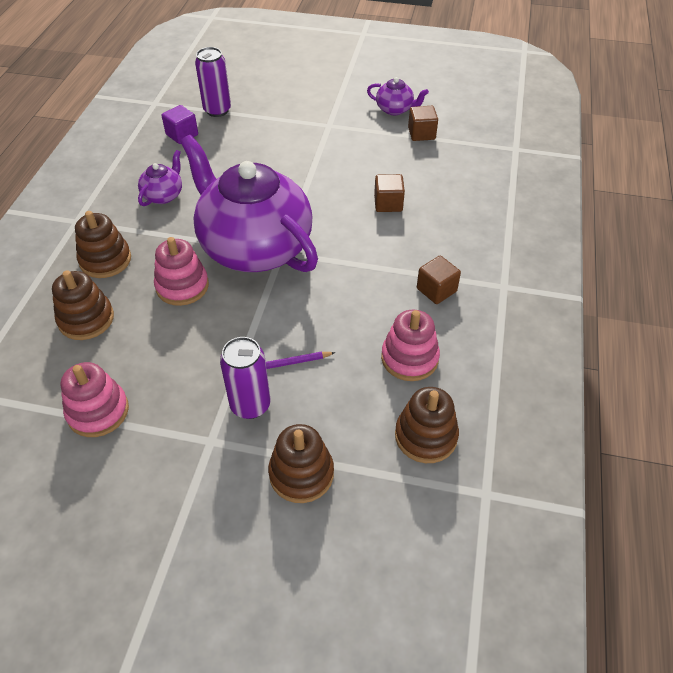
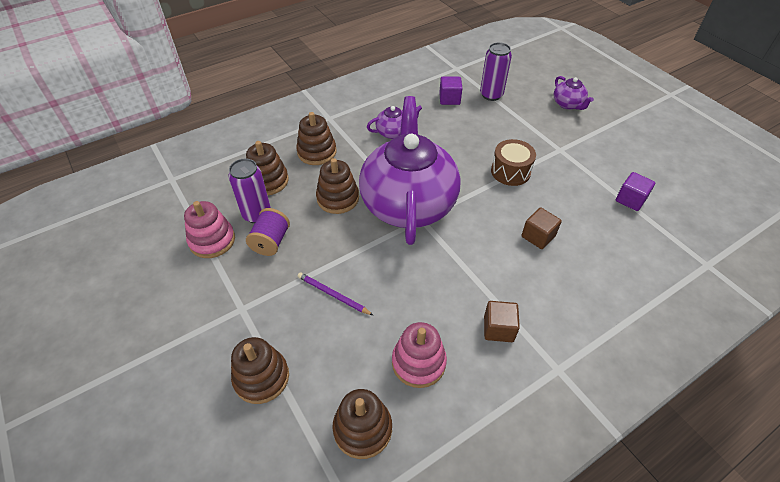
camera: 45 degrees right, 0 degrees up
(164, 367) = (271, 242): none -> purple spool
(182, 286) = (338, 198): pink stacking toy -> brown stacking toy
(250, 405) = (286, 306): purple can -> purple can (257, 214)
(310, 166) = (510, 171): none -> brown drum
(395, 109) = (629, 168): purple teapot -> purple teapot (568, 104)
(421, 133) = (630, 200): brown cube -> purple cube

